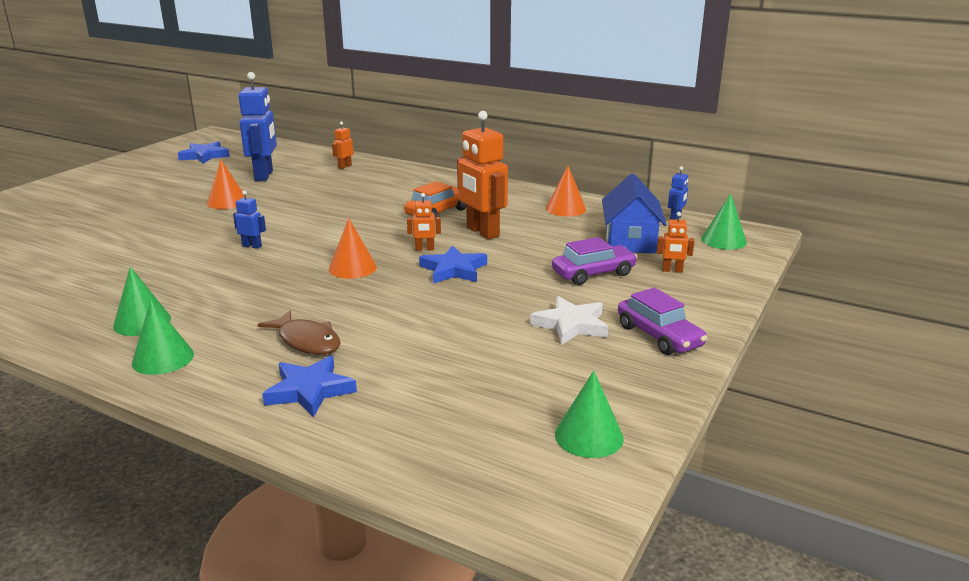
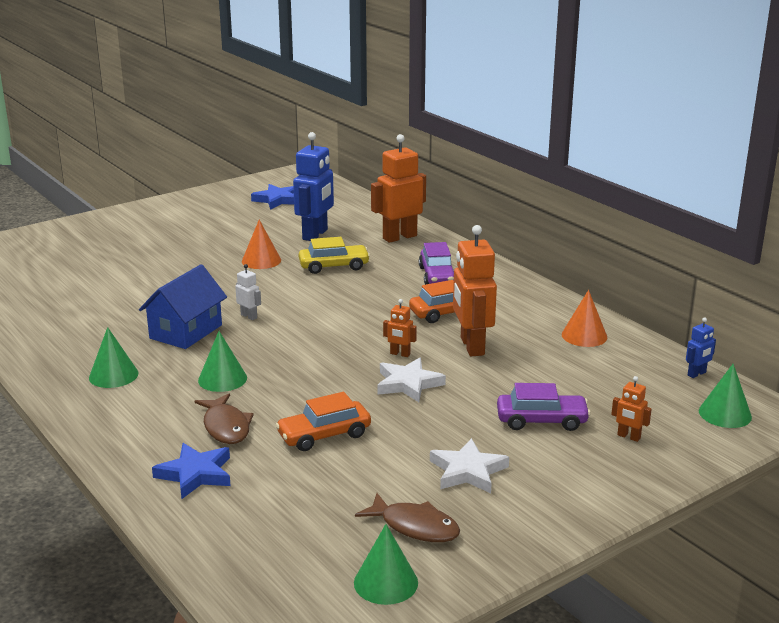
camera: 25 degrees right, 0 degrees up
(163, 358) = (107, 414): green cone -> green cone (222, 379)
(252, 246) = (249, 316): blue robot -> white robot
(303, 195) = (334, 266): none -> yellow car
(344, 166) = (399, 237): orange robot -> orange robot, size x2.16
(352, 268) = (318, 360): orange cone -> none
(413, 326) = (324, 435): none -> orange car
(453, 270) = (408, 384): blue star -> white star
(569, 381) = (415, 526): none -> brown fish
(630, 241) = (617, 391): blue house -> blue house (186, 332)
(659, 336) = (542, 505): purple car -> purple car (437, 276)

